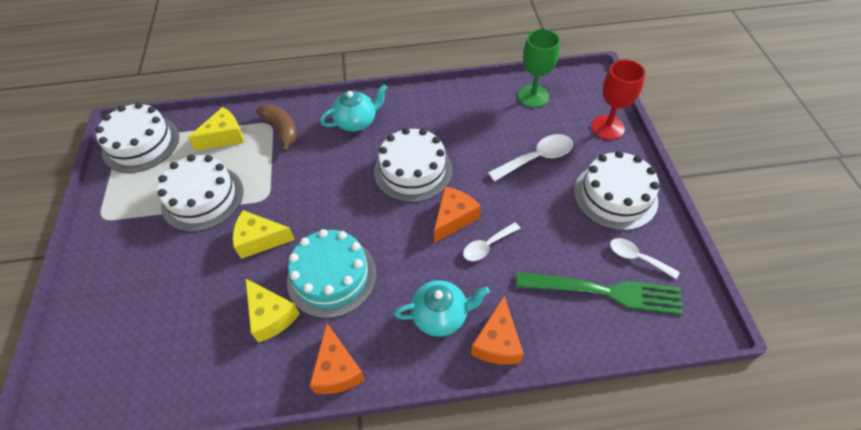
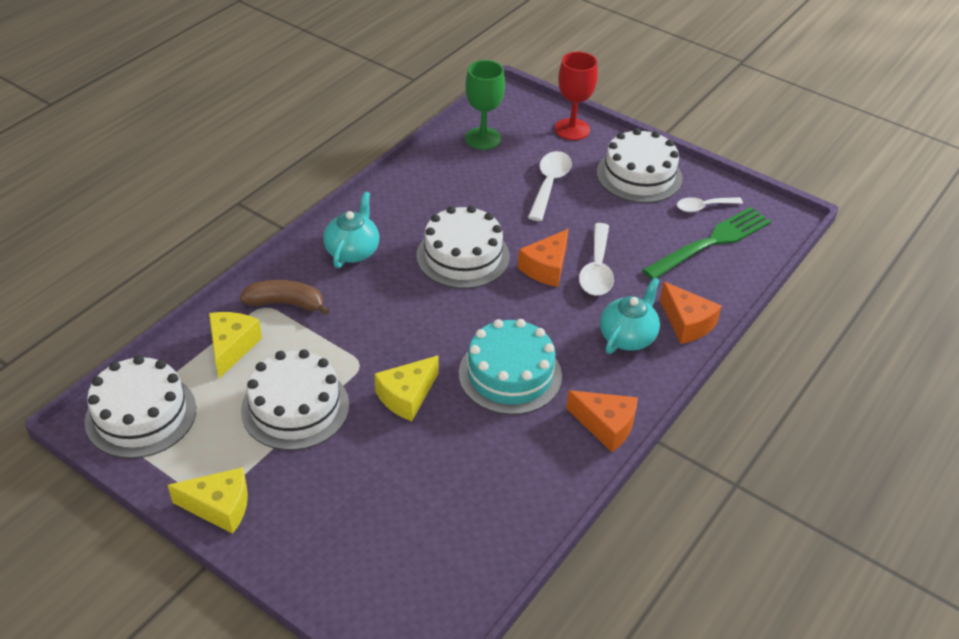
camera: 50 degrees left, 10 degrees down
(271, 316) = (502, 436): yellow cheese -> yellow cheese (219, 507)
(454, 218) = (546, 268): orange cheese -> orange cheese turned 135 degrees counterclockwise
(487, 246) = (597, 269): white spoon -> white spoon, size x1.53

